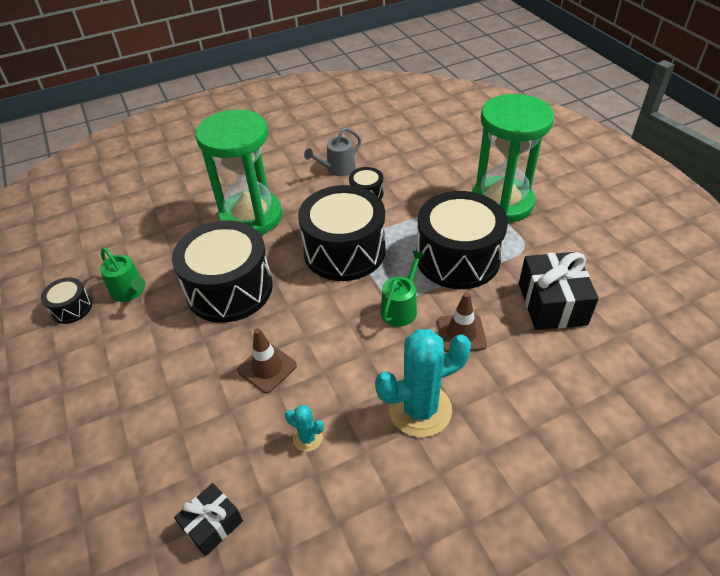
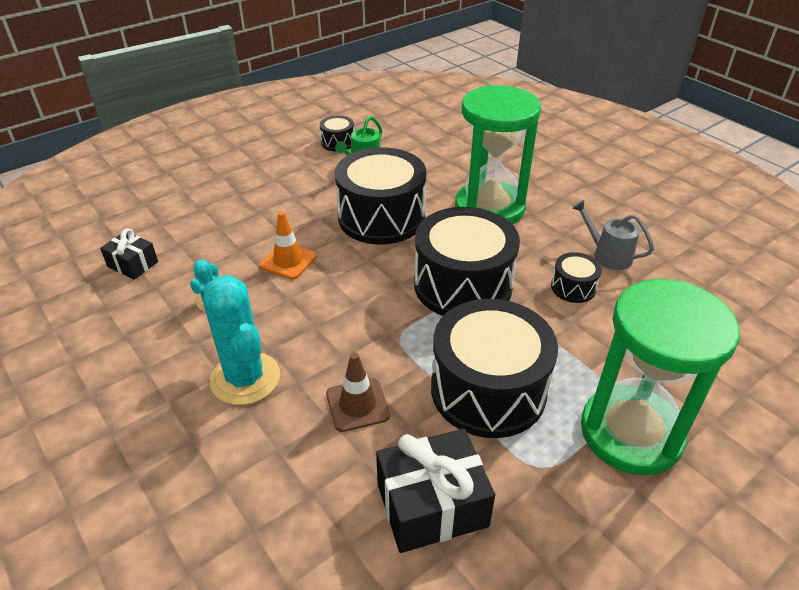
camera: 75 degrees right, 5 degrees down
(267, 368) = (288, 261): brown traffic cone -> orange traffic cone
(401, 308) = (385, 345): green watering can -> none

